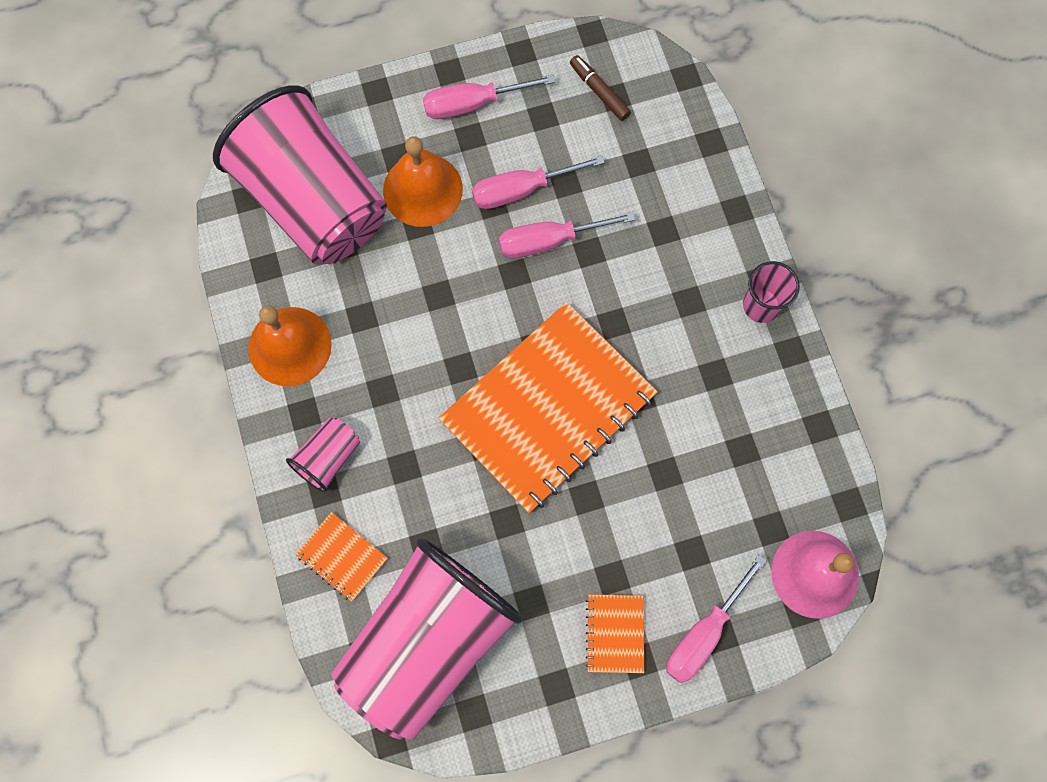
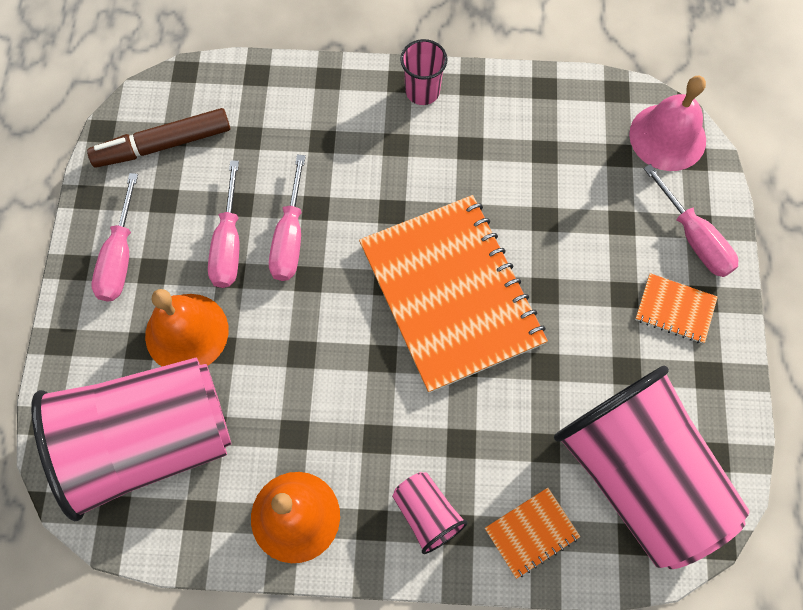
camera: 70 degrees left, 5 degrees down
(599, 91) = (163, 145): brown marker -> brown marker, size x1.72

